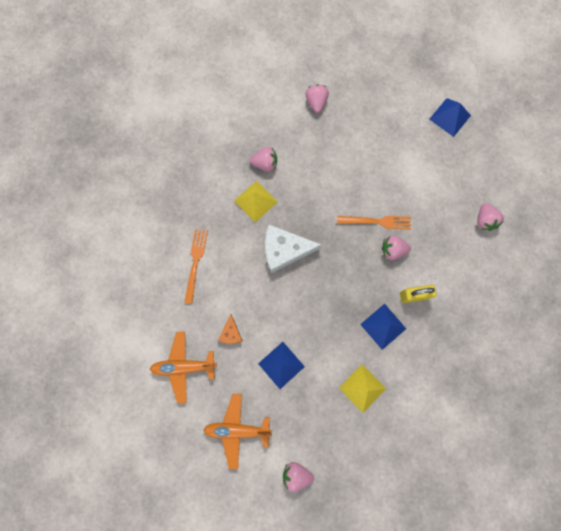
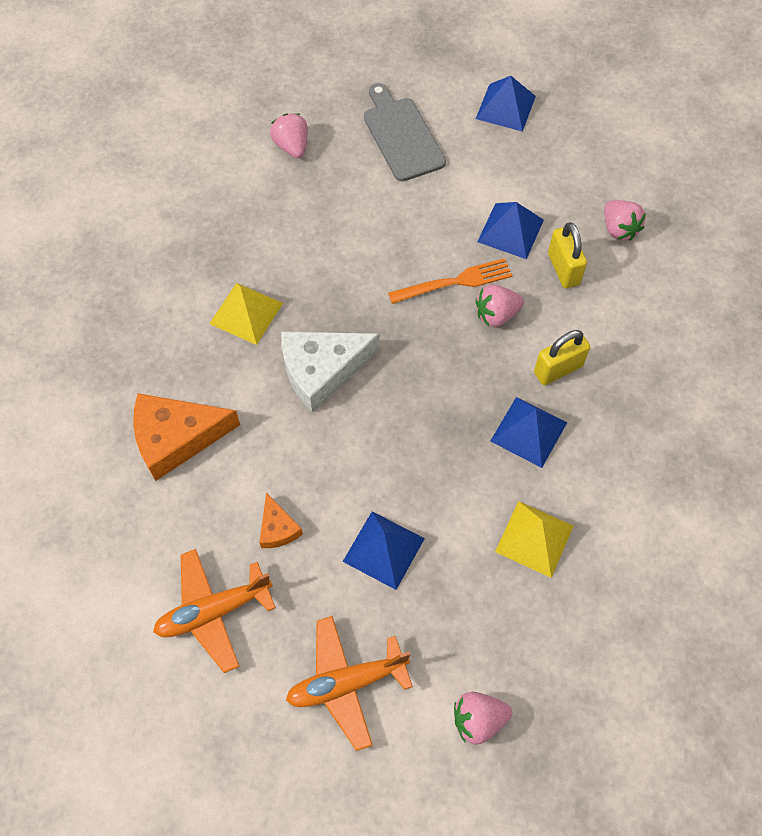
camera: 20 degrees left, 15 degrees down
(195, 262) = (176, 438): orange fork -> orange cheese
(265, 164) = (242, 254): pink strawberry -> none
(381, 116) = (402, 136): none -> grey cutting board
(421, 200) = (510, 230): none -> blue pyramid
(441, 235) = (563, 269): none -> yellow padlock

